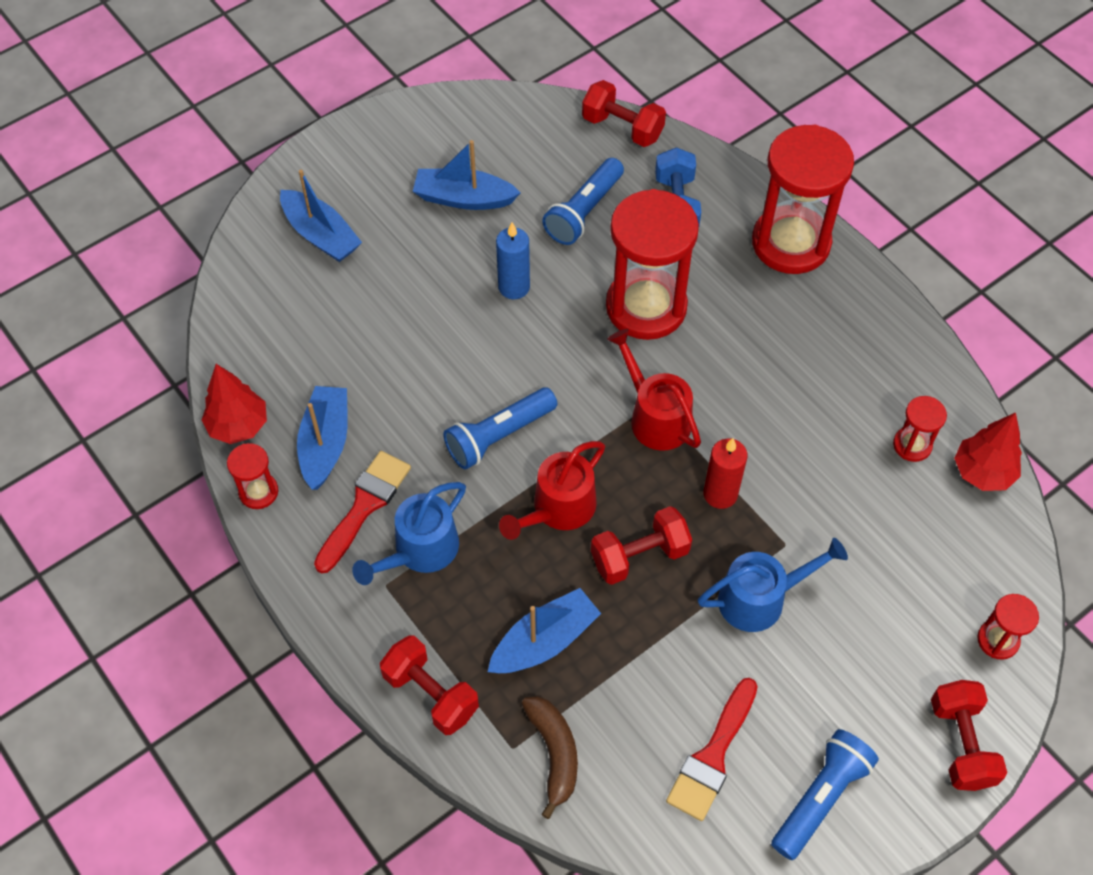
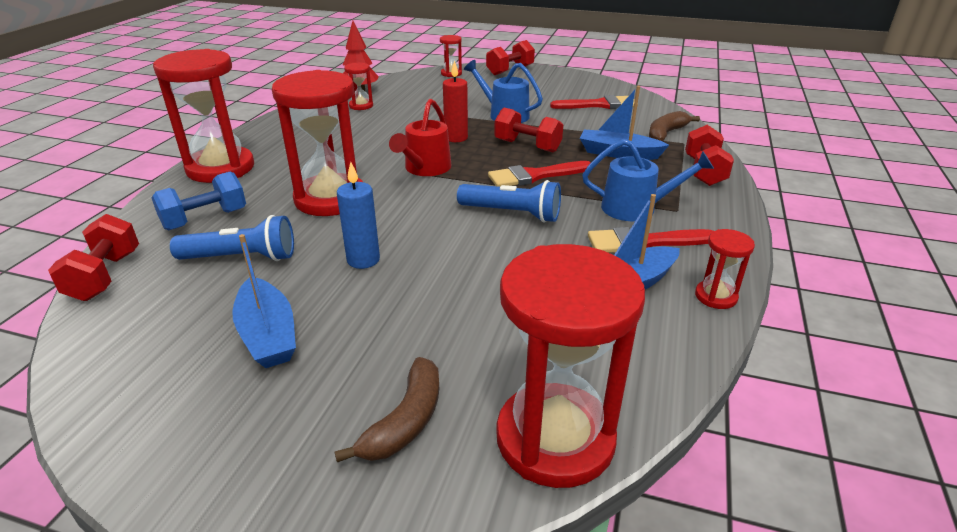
camera: 125 degrees left, 25 degrees down
(238, 426) = (687, 344): red tree -> none
(243, 296) = (555, 438): none -> red hourglass
(321, 235) = (406, 421): blue boat -> brown banana
(558, 509) = (535, 176): red watering can -> red brush
(820, 798) = (577, 85): blue flashlight -> none

